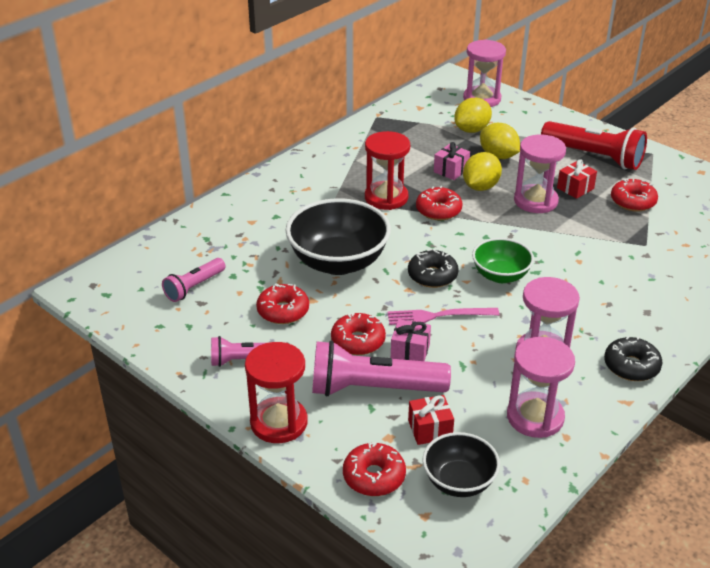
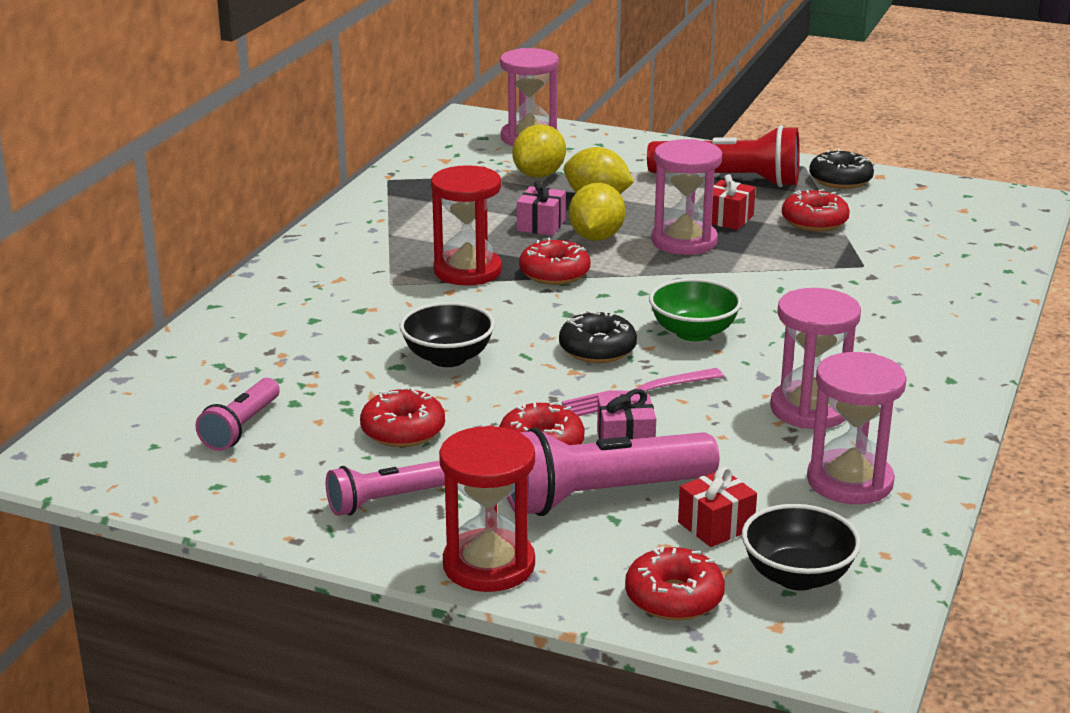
camera: 20 degrees left, 10 degrees down
(338, 262) = (448, 358): black bowl -> black bowl, size x0.58
(631, 366) = (936, 400): black donut -> black donut (840, 180)

